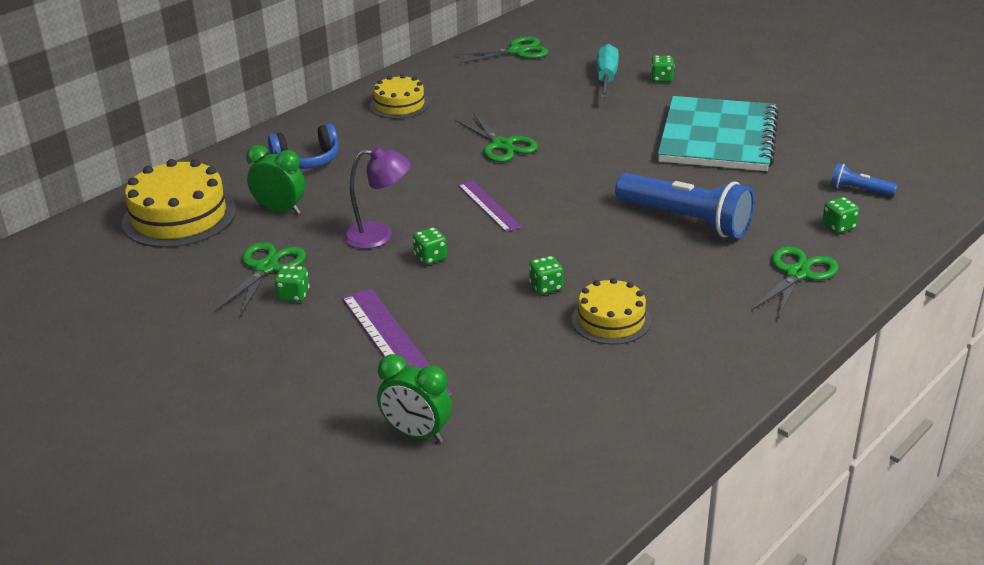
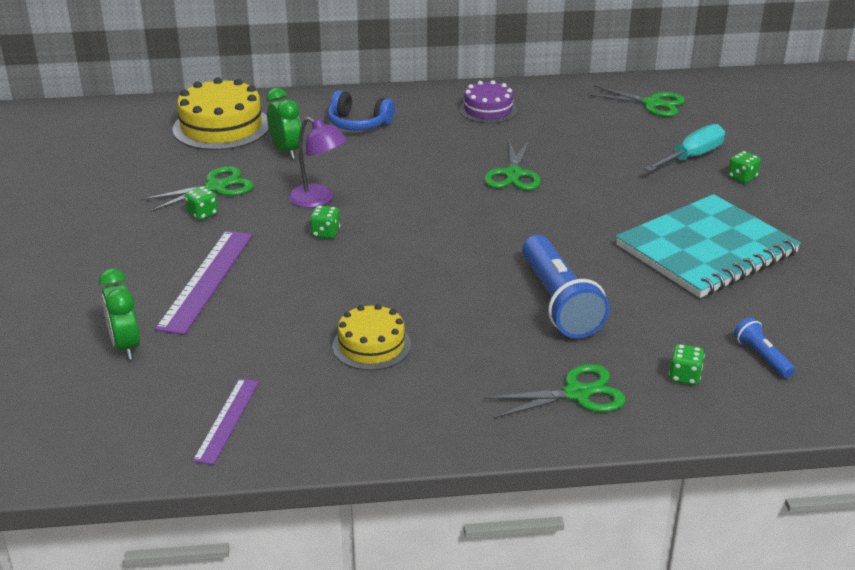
camera: 40 degrees right, 0 degrees up
(399, 105) = (488, 110): yellow cake -> purple cake
(488, 206) = (426, 216): purple ruler -> purple ruler (227, 420)
(546, 287) = (367, 296): green dice -> none

